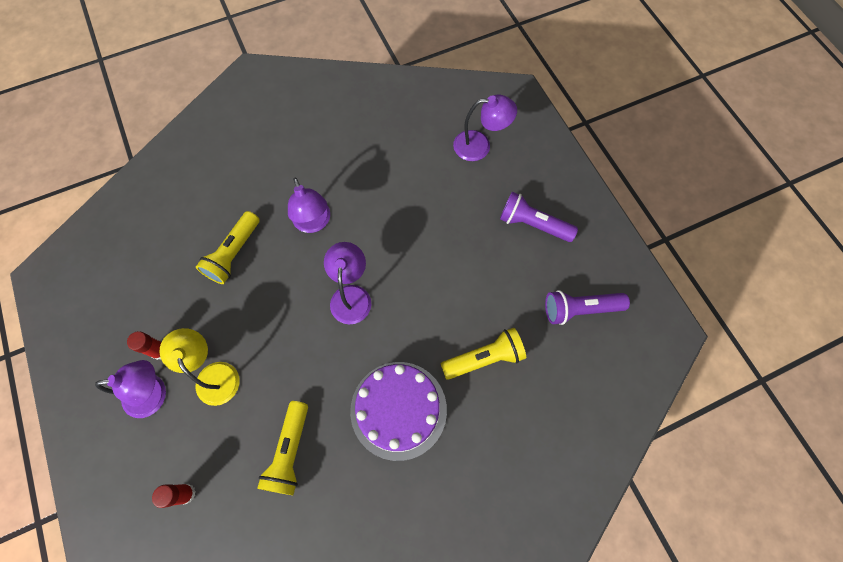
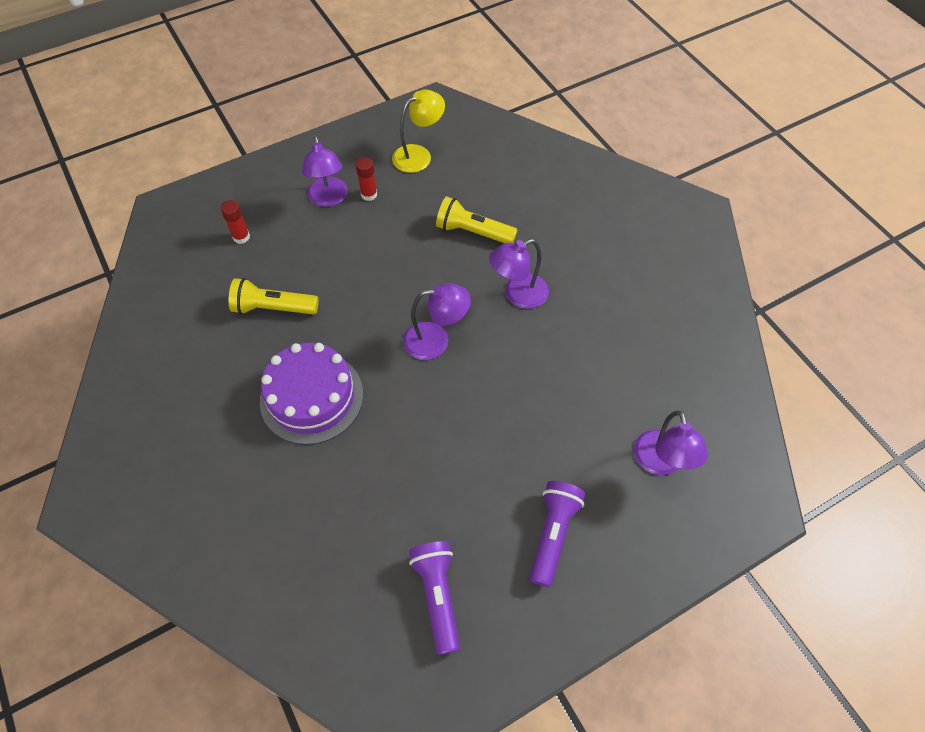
camera: 85 degrees right, 10 degrees down
(214, 374) = (347, 238): yellow lamp -> yellow lamp (419, 155)
(484, 358) = (370, 481): yellow flashlight -> none

